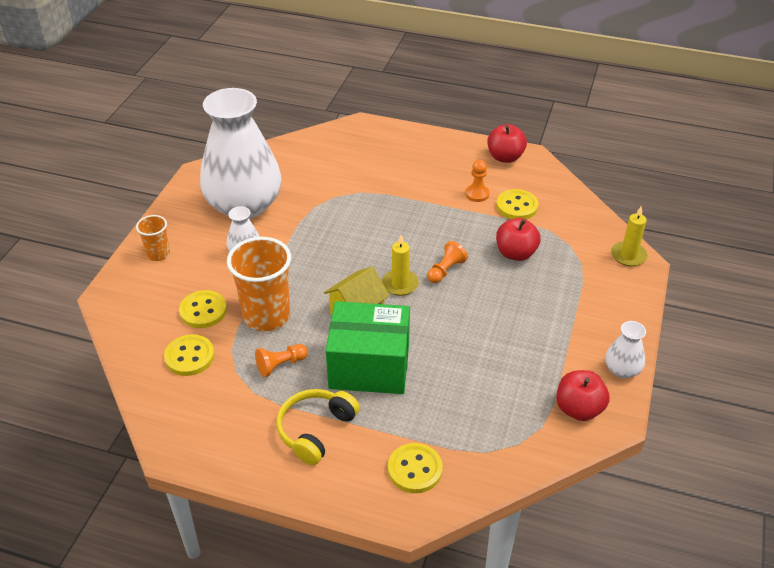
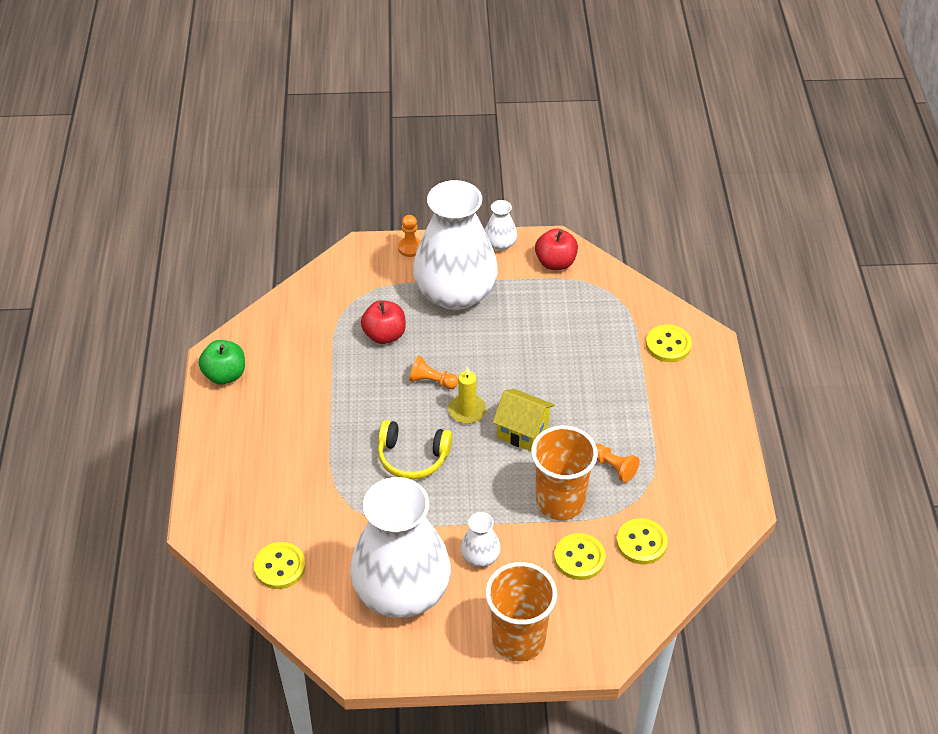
camera: 110 degrees left, 5 degrees up
(158, 254) = (518, 639): orange cup -> orange cup, size x1.90
(315, 430) = (668, 418): yellow headphones -> yellow headphones (412, 457)
(369, 366) = (581, 403): green box -> none
(477, 194) = (301, 384): orange pawn -> orange pawn (410, 248)
(505, 157) = (225, 375): red apple -> green apple
(517, 206) = (310, 348): yellow button -> yellow button (280, 567)
(556, 314) = (455, 293): none -> white vase
(628, 255) = (354, 257): yellow candle -> none

